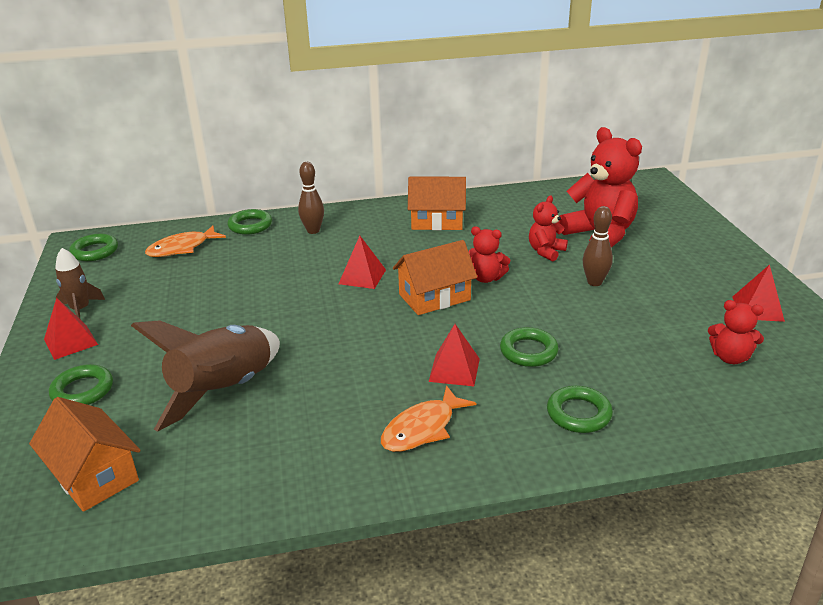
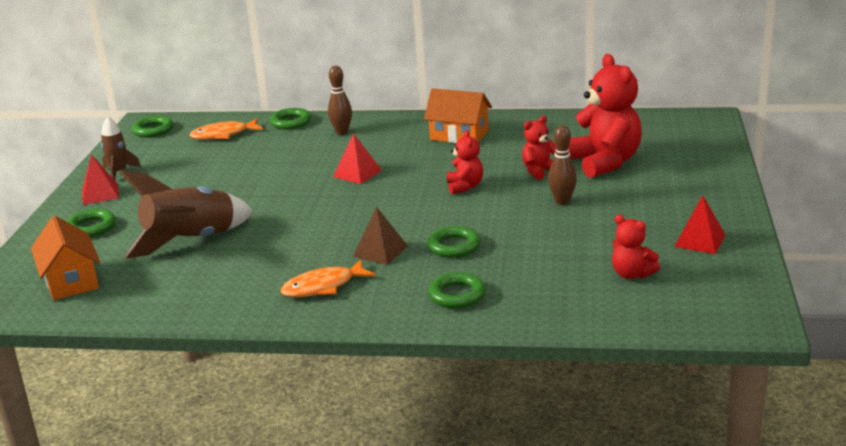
camera: 20 degrees right, 5 degrees down
(434, 297) = (407, 196): orange house -> none
(454, 370) = (380, 251): red pyramid -> brown pyramid
(486, 278) = (465, 186): red teddy bear -> red teddy bear turned 135 degrees counterclockwise

